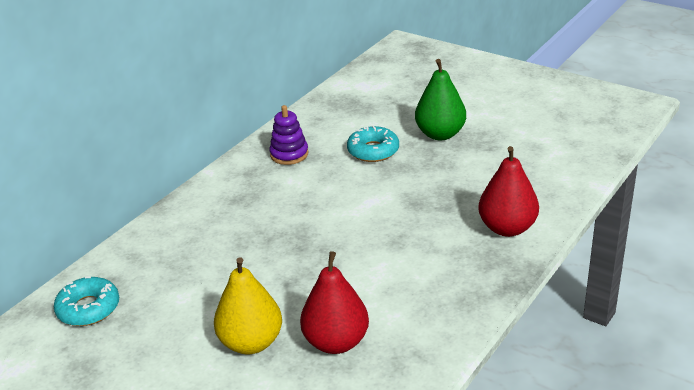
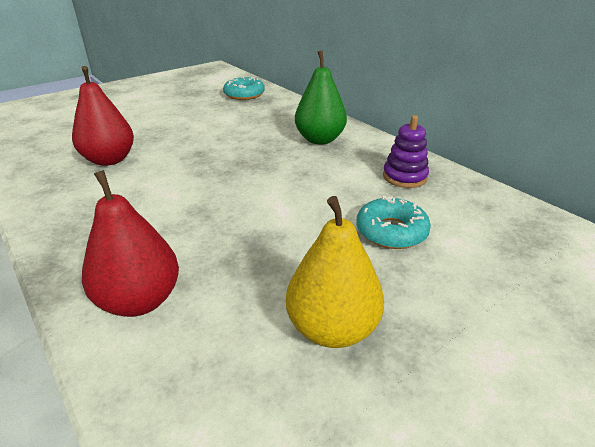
camera: 105 degrees right, 0 degrees up
(251, 342) = (151, 133): yellow pear -> yellow pear (332, 328)
(440, 134) = (419, 305): green pear -> green pear (320, 139)

